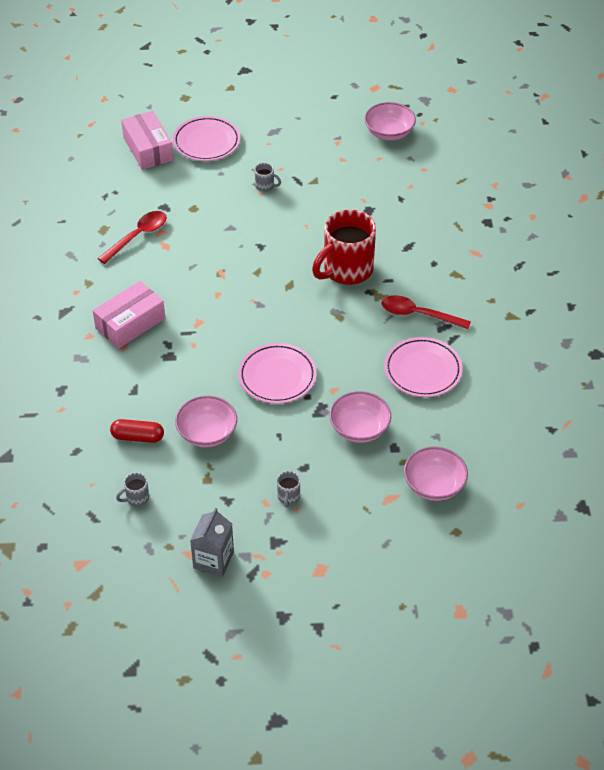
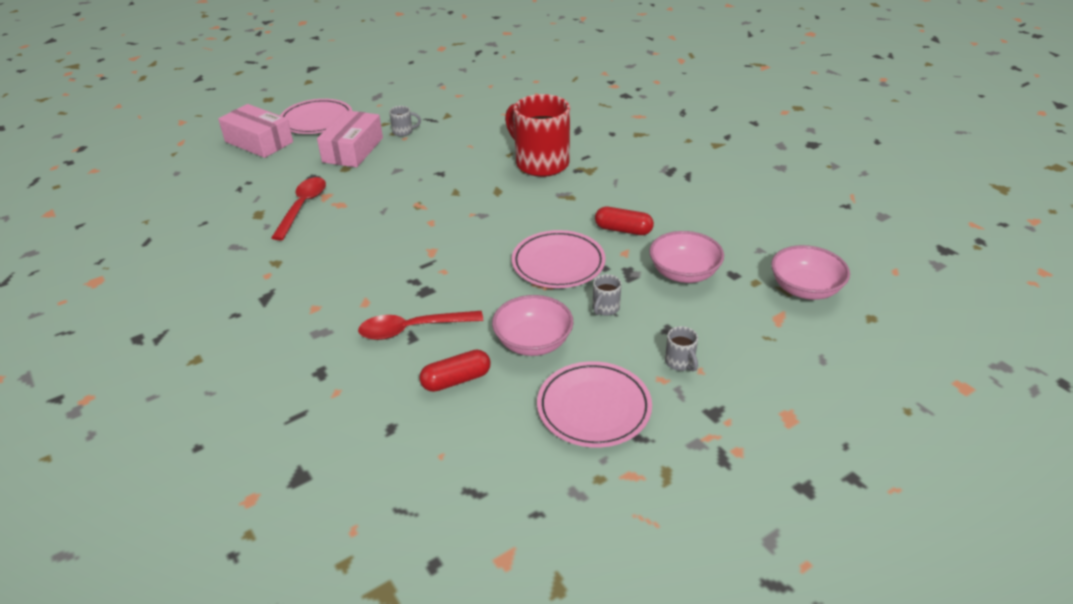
camera: 30 degrees left, 10 degrees down
(130, 323) = (355, 279): pink box -> pink box (353, 150)
(136, 498) = (511, 444): grey mug -> grey mug (605, 308)
(213, 560) = (666, 467): grey carton -> none
(346, 270) = (540, 163): red mug -> red mug turned 120 degrees clockwise
(351, 368) = (623, 230): none -> red capsule
(389, 133) = (482, 69): pink bowl -> none
(418, 315) = (639, 170): red spoon -> red spoon (412, 329)
(423, 370) = (689, 207): pink plate -> pink plate (594, 408)

